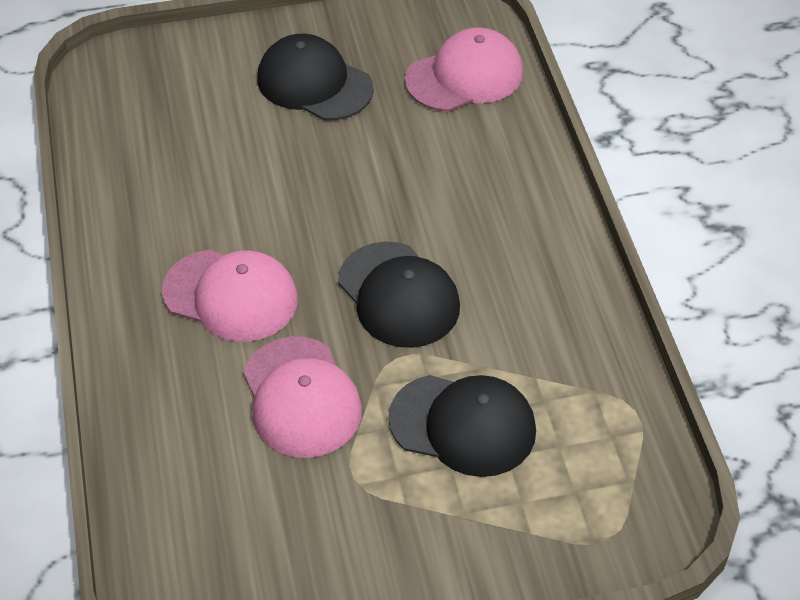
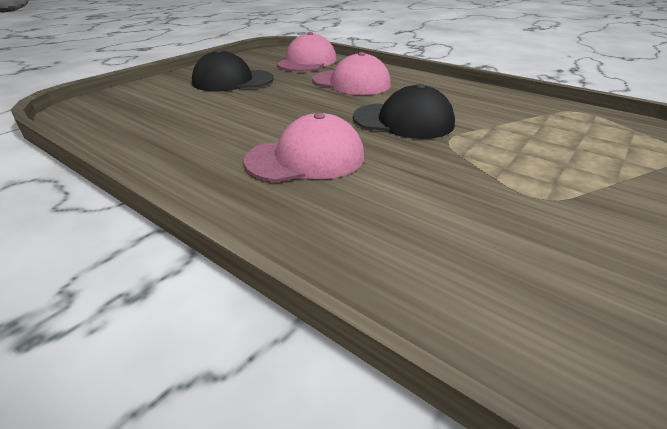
camera: 40 degrees left, 15 degrees down
(301, 397) = (433, 179): pink cap -> pink cap (351, 82)
(463, 425) = (533, 147): black cap -> none

